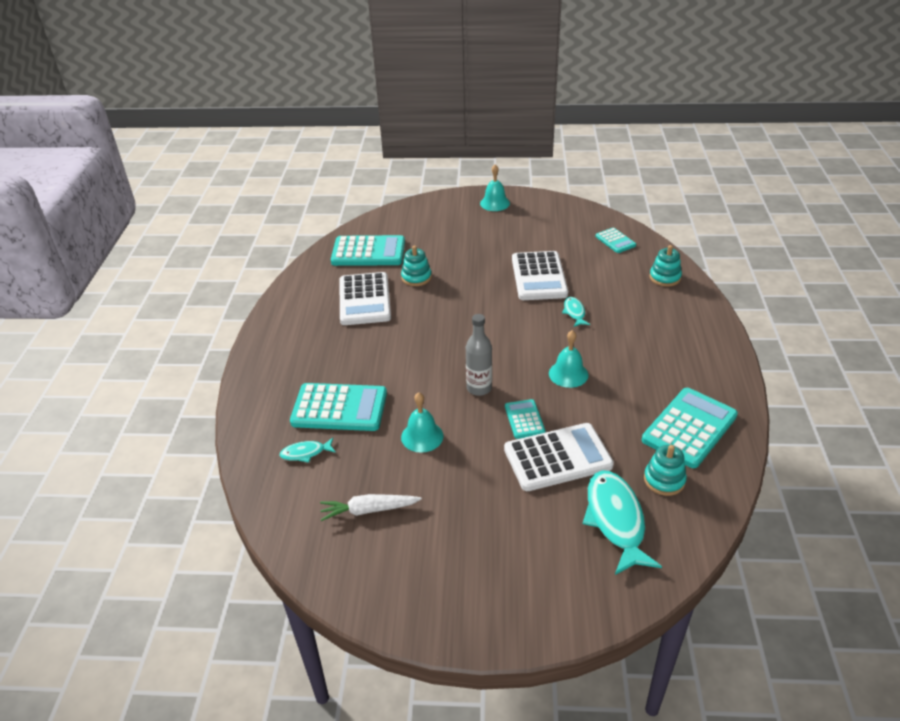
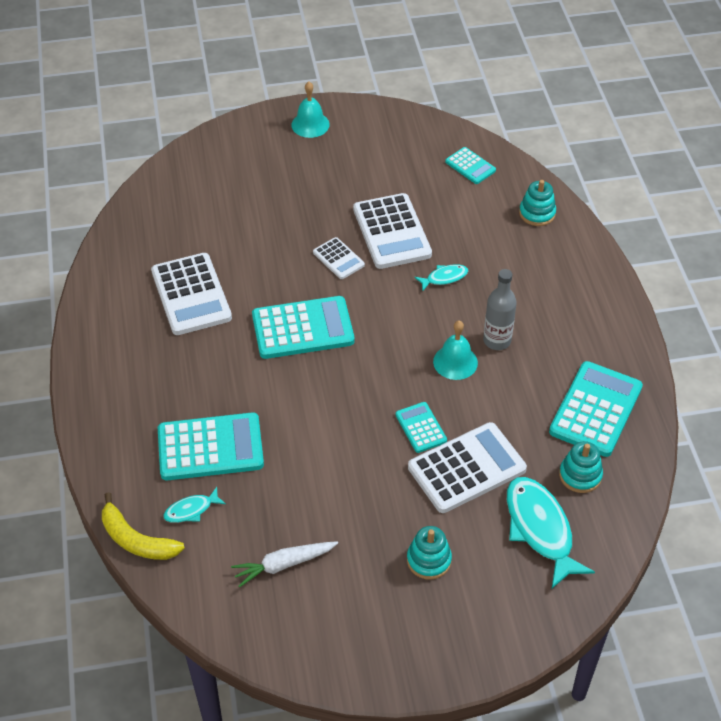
camera: 15 degrees left, 10 degrees up
(251, 468) = (136, 540): none -> yellow banana
(368, 252) = (173, 222): turquoise calculator -> turquoise calculator (303, 329)
(416, 277) = (244, 253): turquoise stacking toy -> turquoise stacking toy (429, 560)
(422, 436) = (315, 467): turquoise bell -> none
(479, 388) = (361, 396): grey bottle -> grey bottle (497, 341)
(490, 289) = (338, 259): none -> white calculator
(574, 312) = (444, 278): turquoise fish -> turquoise fish turned 90 degrees clockwise

